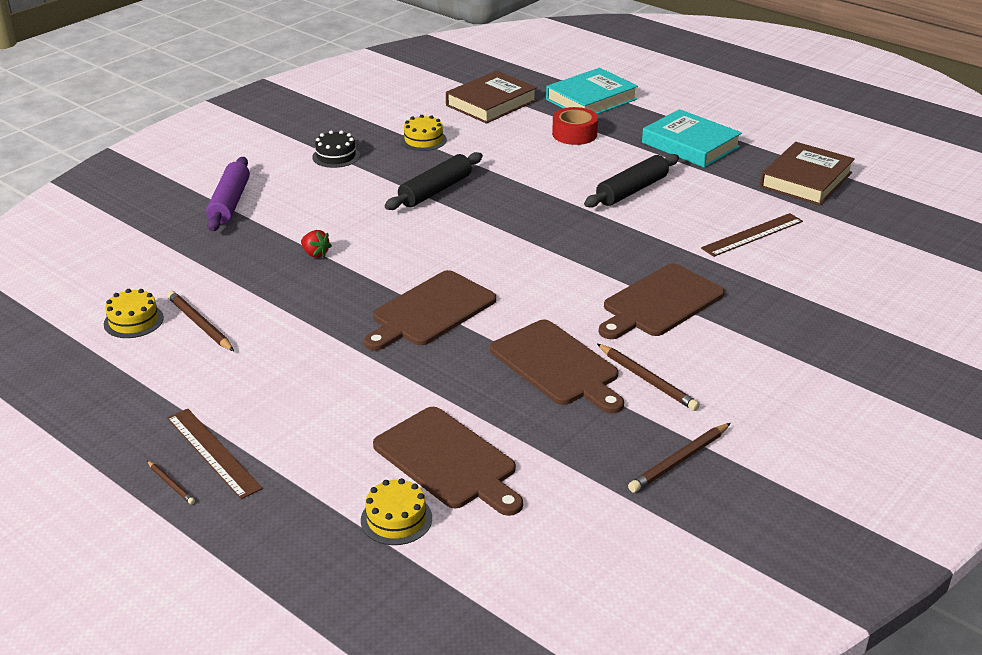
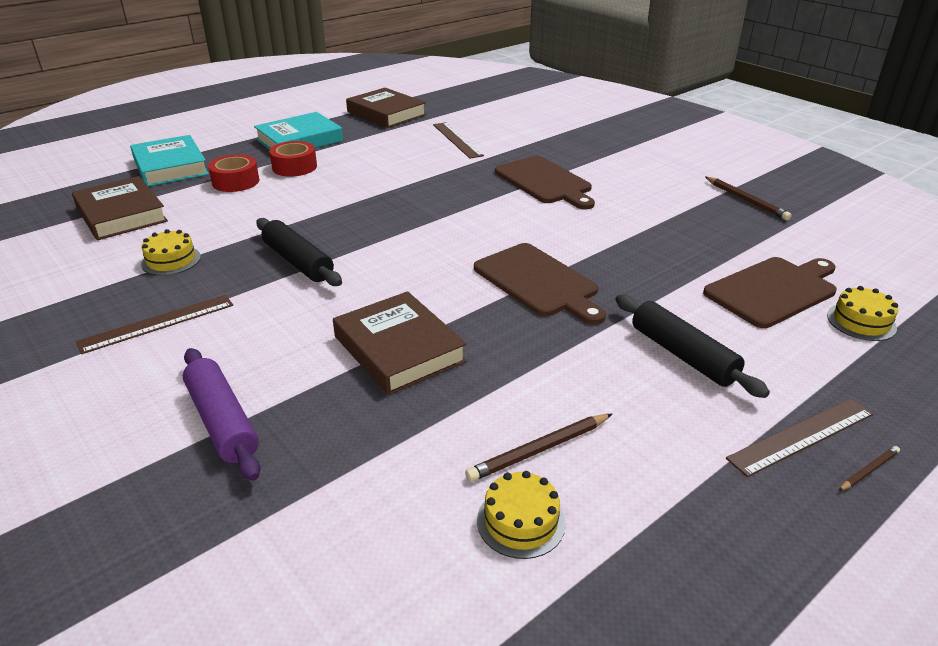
camera: 80 degrees left, 0 degrees up
(230, 203) = (222, 421): purple rolling pin -> purple rolling pin turned 45 degrees clockwise
(315, 254) = (399, 349): red strawberry -> brown book
(336, 156) = (157, 323): black cake -> brown ruler
(557, 365) = (631, 230): brown cutting board -> none
(622, 155) = (294, 167): none -> red tape
(632, 190) = (362, 171): black rolling pin -> black rolling pin (682, 355)
(647, 380) = (650, 199): brown pencil -> none

